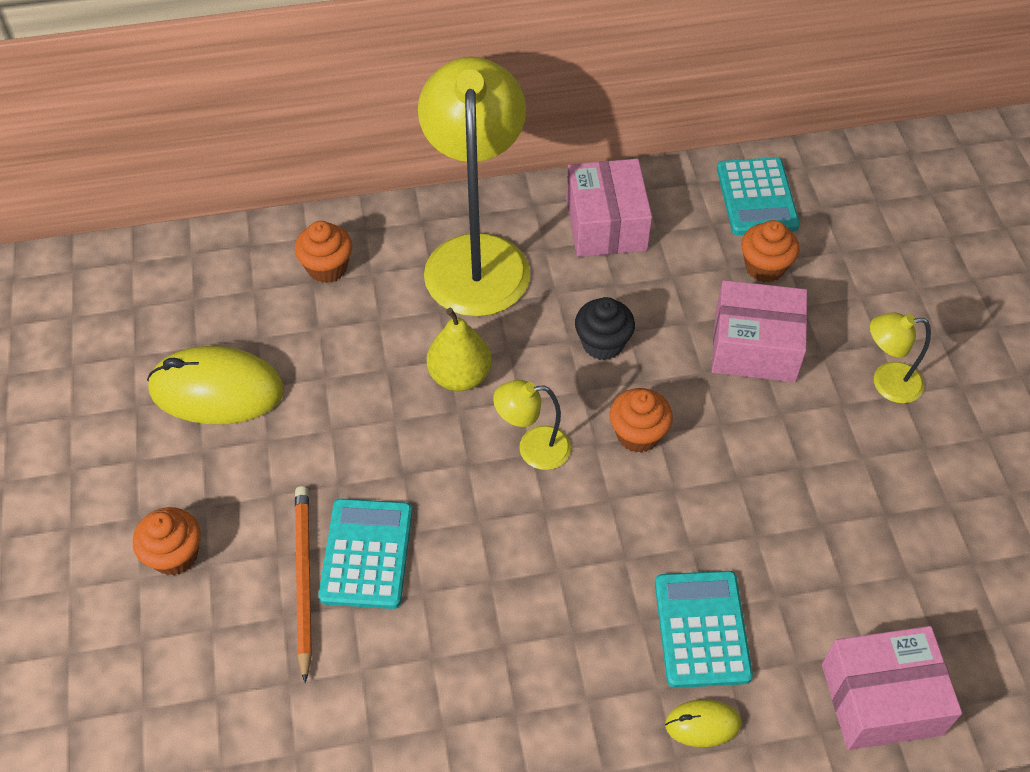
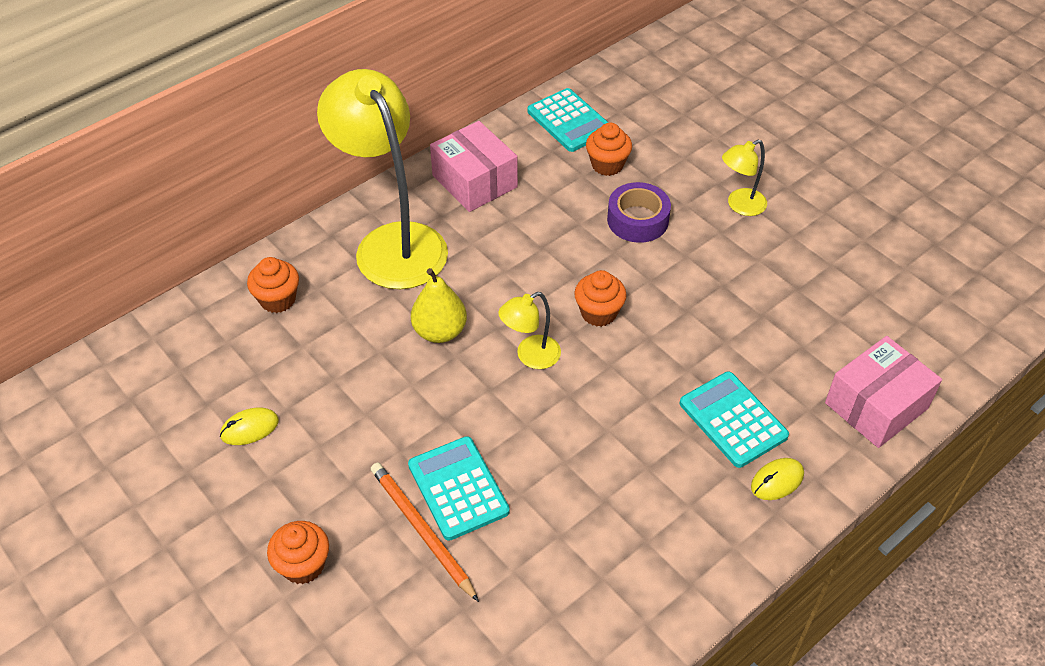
camera: 30 degrees left, 5 degrees down
(217, 390) = (249, 428): yellow mouse -> yellow mouse, size x0.48
(602, 343) = (530, 263): black cupcake -> none
(754, 347) = (637, 220): pink box -> purple tape

